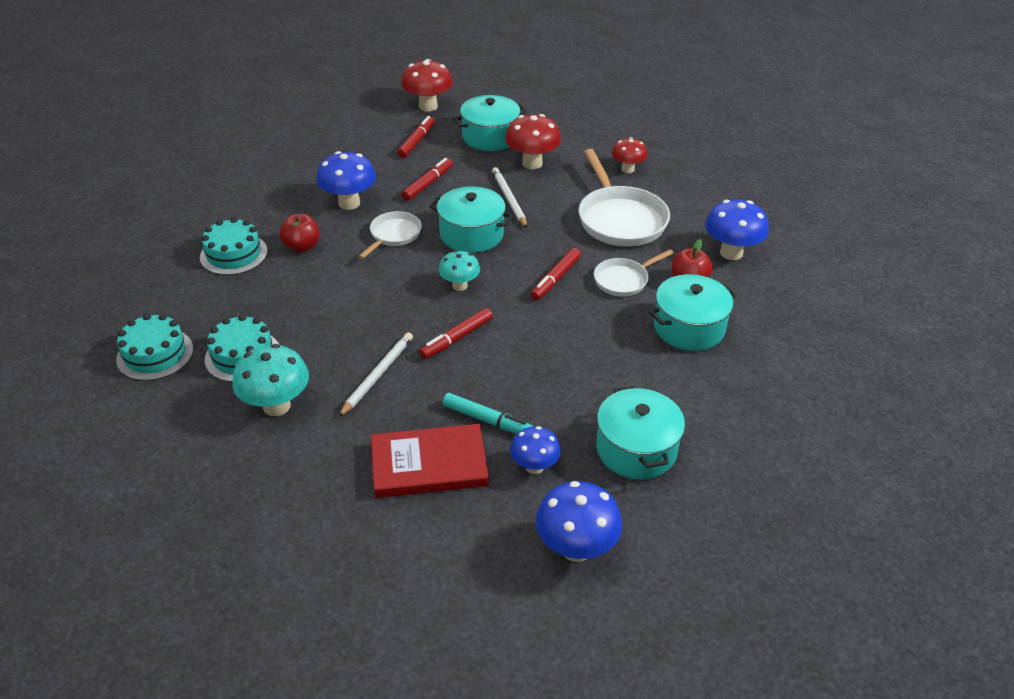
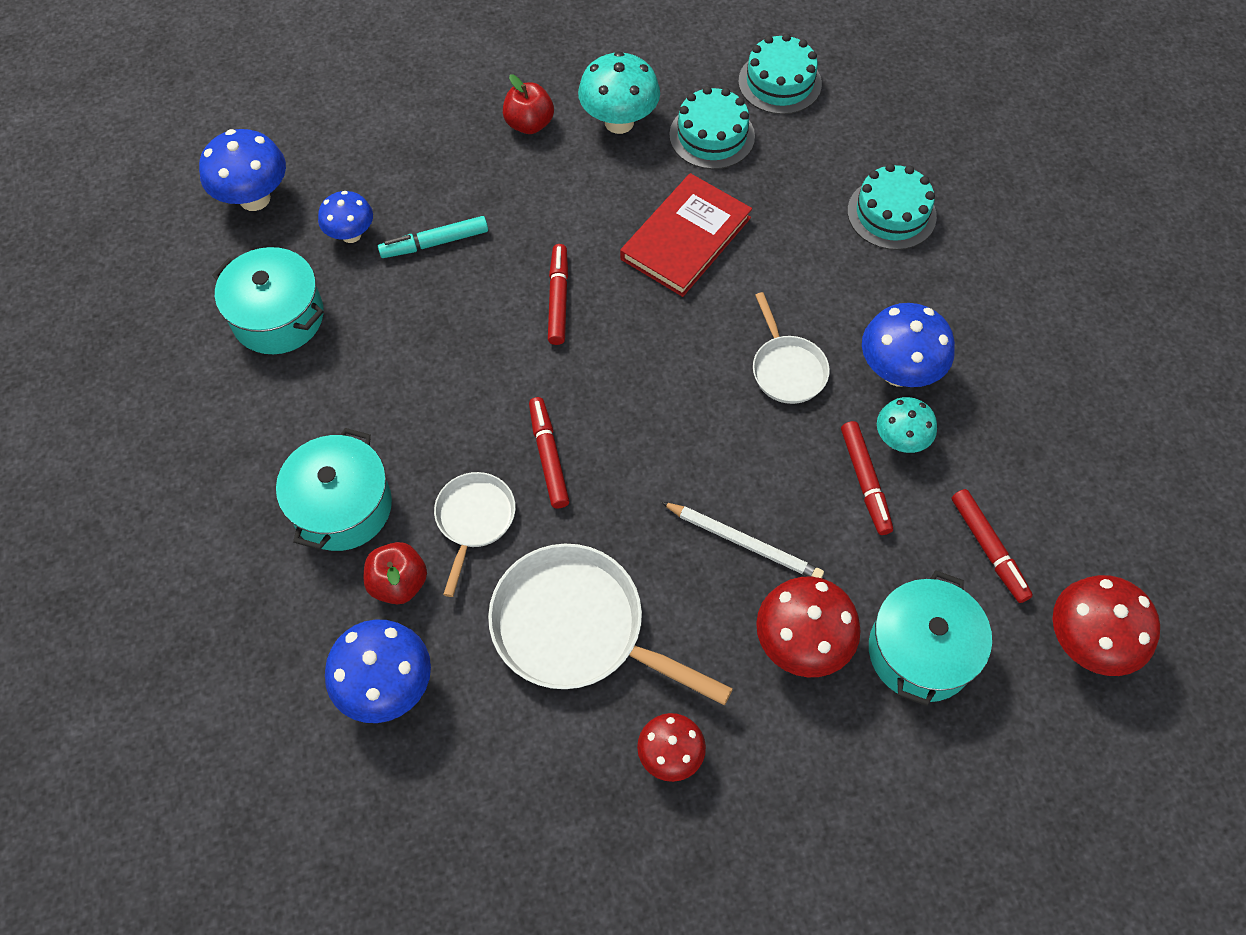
camera: 135 degrees right, 20 degrees up
(302, 246) = (848, 276): red apple -> red apple (529, 124)
(377, 375) = (578, 208): white pencil -> none
(429, 465) = (438, 172): red book -> red book (686, 238)
(459, 286) = (633, 361): turquoise mushroom -> turquoise mushroom (900, 440)
(471, 234) = (712, 443): turquoise pot -> none

